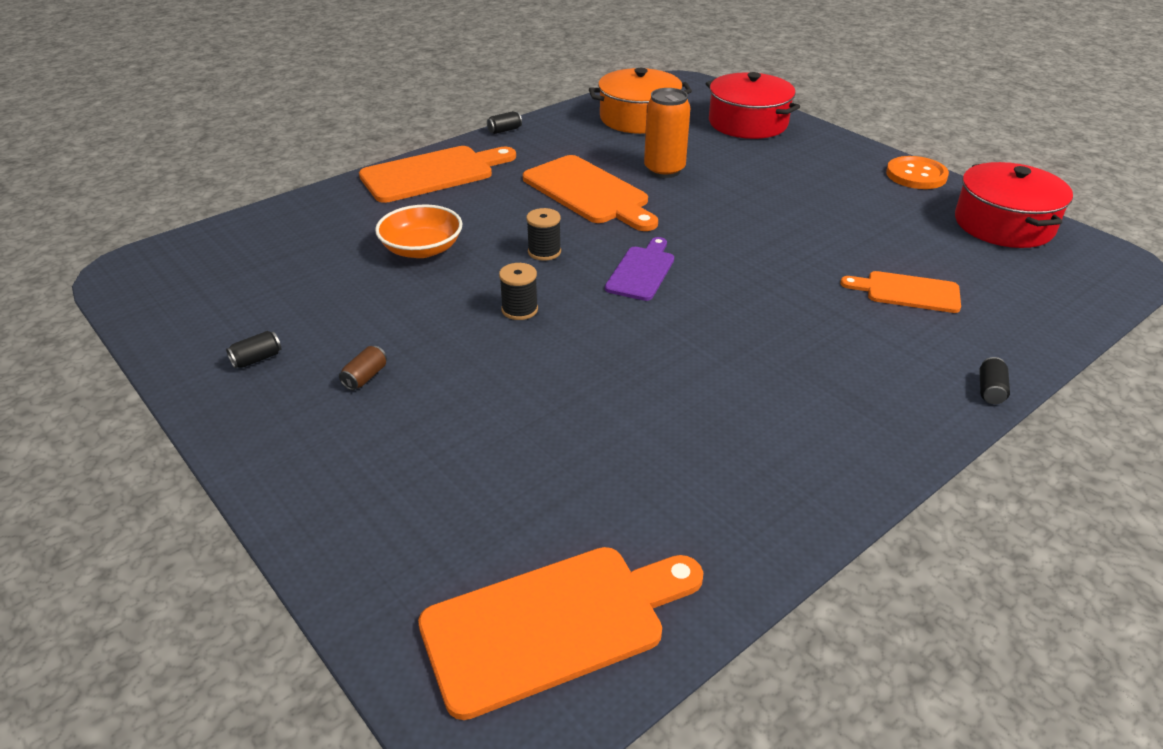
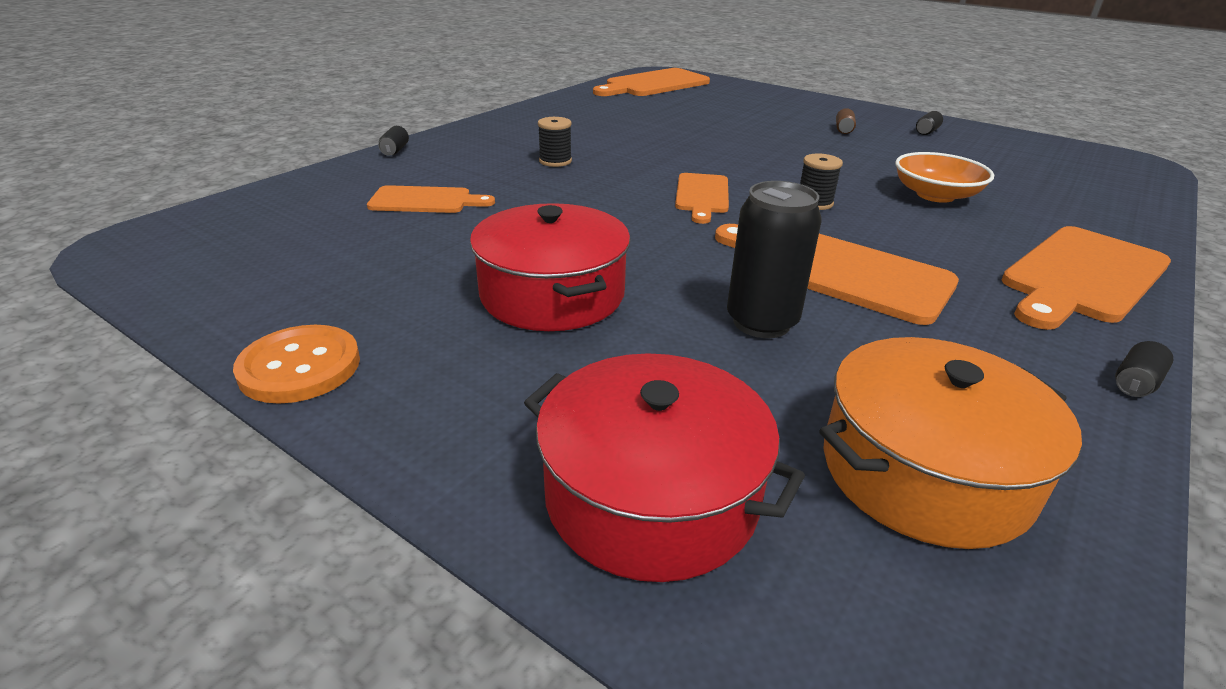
camera: 165 degrees right, 5 degrees down
(519, 309) = (785, 164): black spool -> black spool (555, 161)
(641, 271) = (702, 196): purple cutting board -> orange cutting board
(664, 170) = (761, 322): orange can -> black can
(1003, 224) = (228, 285): red pot -> red pot (552, 294)

